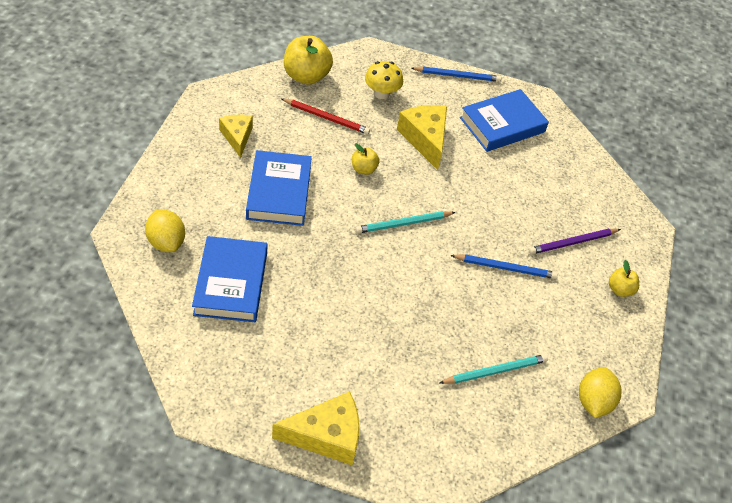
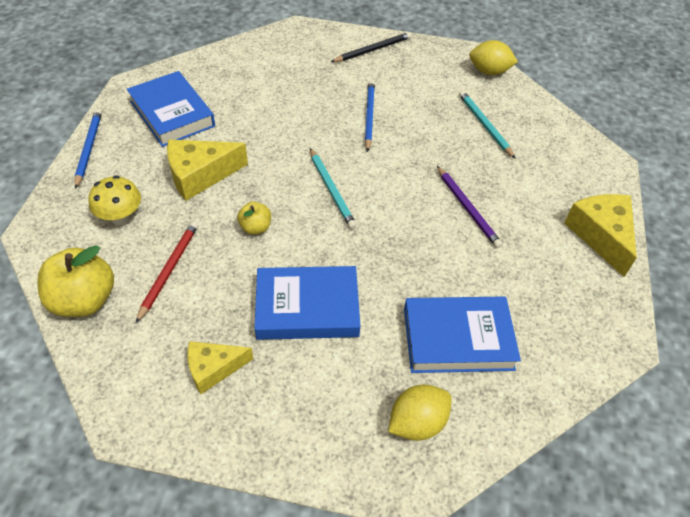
camera: 90 degrees left, 0 degrees up
(572, 243) = (327, 73): purple pencil -> purple pencil (467, 208)
(619, 289) = (372, 50): yellow apple -> black pencil

